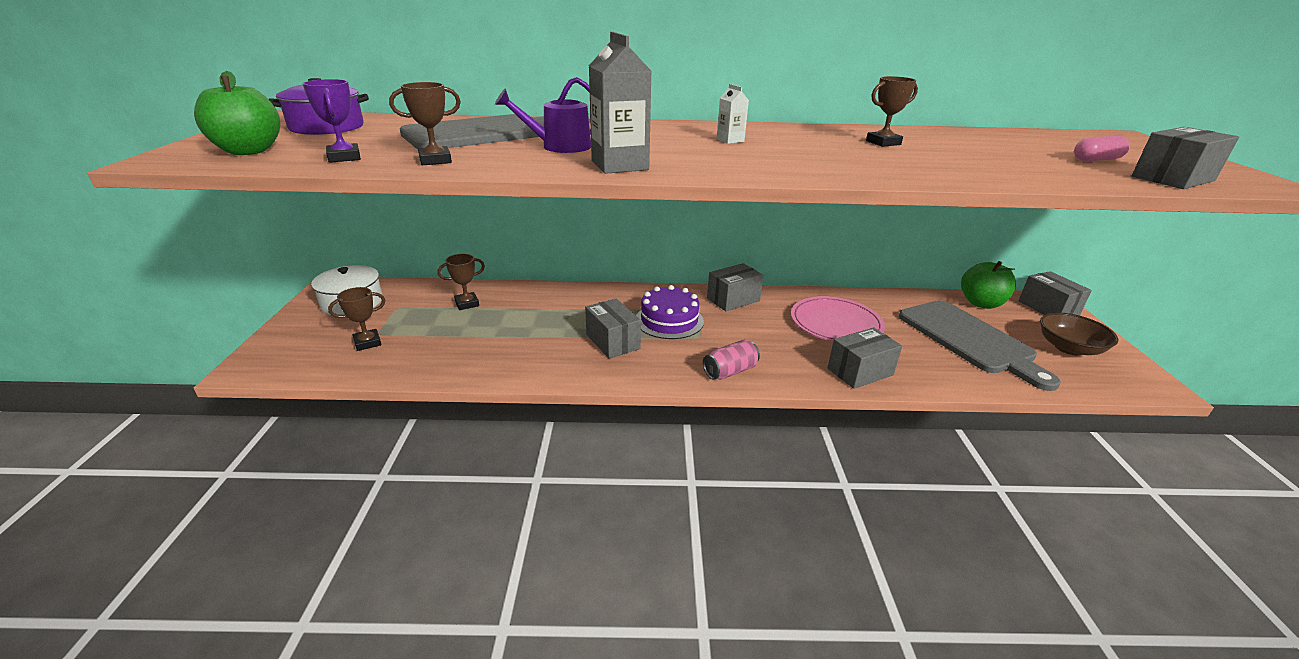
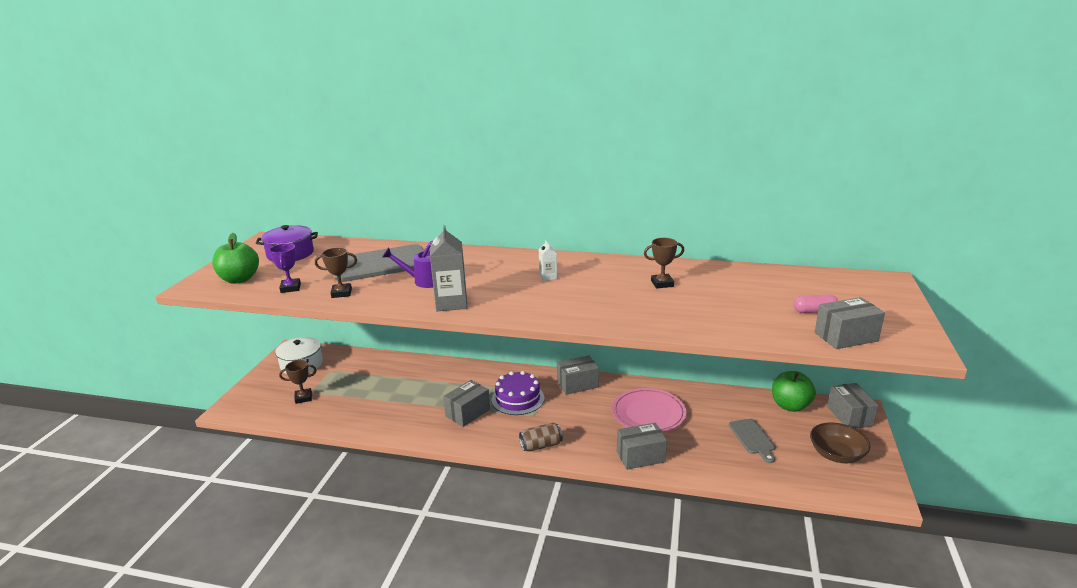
camera: 15 degrees right, 5 degrees down
(467, 304) = (378, 372): brown trophy -> none
(613, 342) = (468, 413): grey box -> grey box turned 60 degrees clockwise
(730, 371) = (541, 445): pink can -> brown can
(969, 339) = (753, 438): grey cutting board -> grey cutting board, size x0.51

